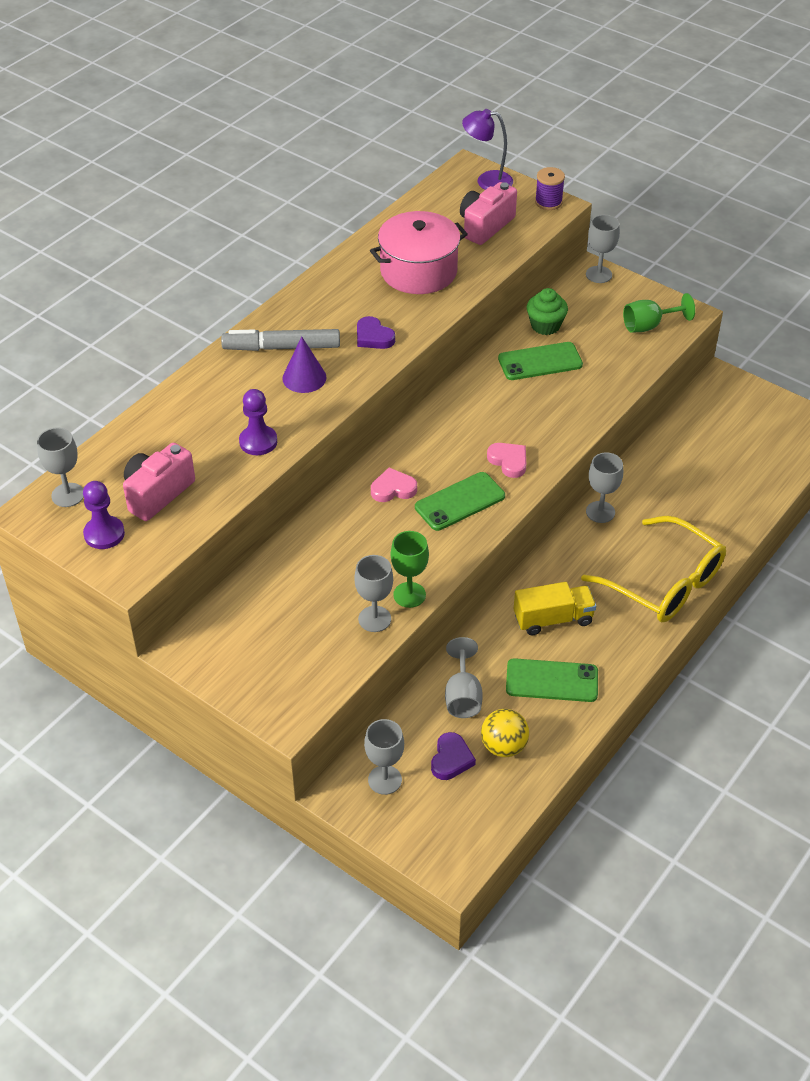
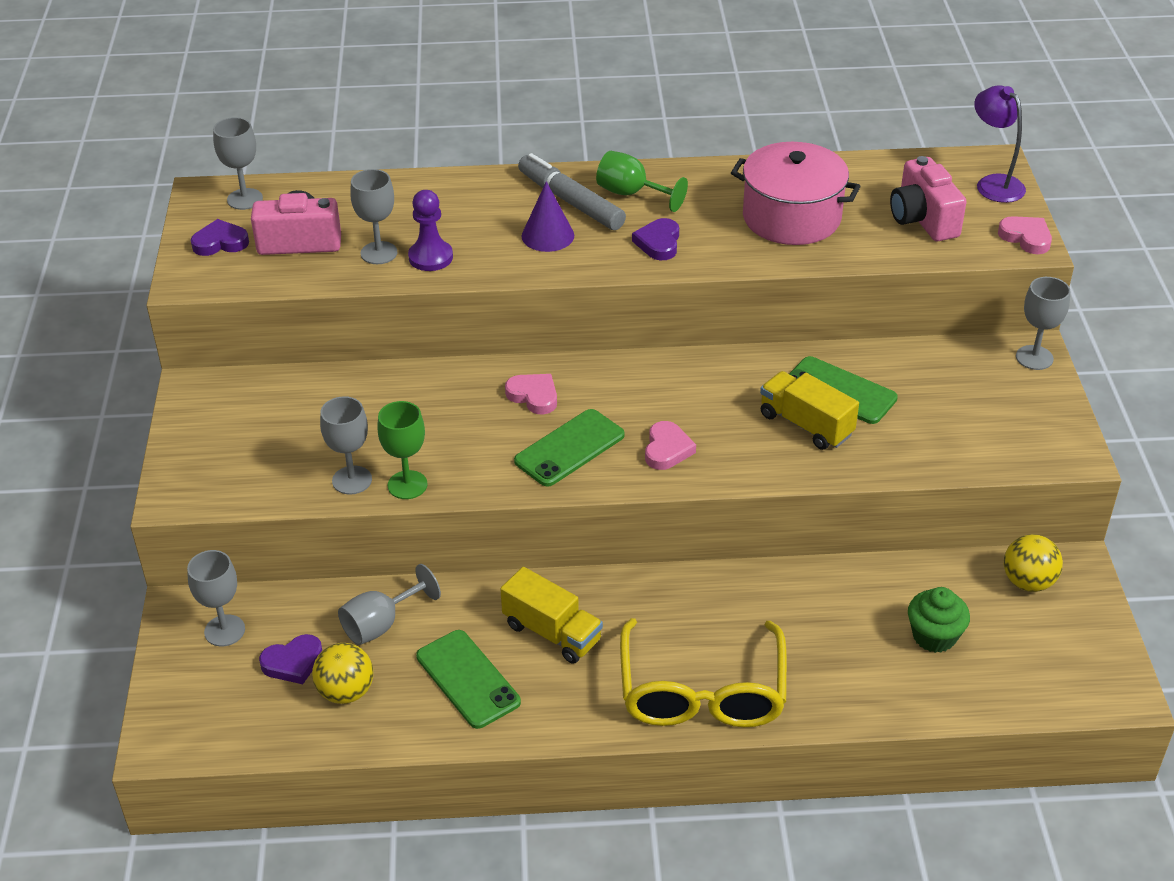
camera: 50 degrees right, 5 degrees down
(104, 534) = (220, 242): purple pawn -> purple heart
(460, 502) = (569, 448): green phone -> green phone turned 60 degrees counterclockwise
(485, 226) = (922, 219): pink camera -> pink camera turned 105 degrees counterclockwise
(545, 325) = (899, 365): green cupcake -> green cupcake (934, 636)
(548, 202) = (1026, 237): purple spool -> pink heart
(552, 393) = (806, 425): none -> yellow truck
(600, 512) = (744, 583): grey goblet -> grey goblet (379, 253)
(649, 326) = (1010, 437): green goblet -> green goblet (631, 194)
(714, 403) = (1028, 582): none -> yellow ball

